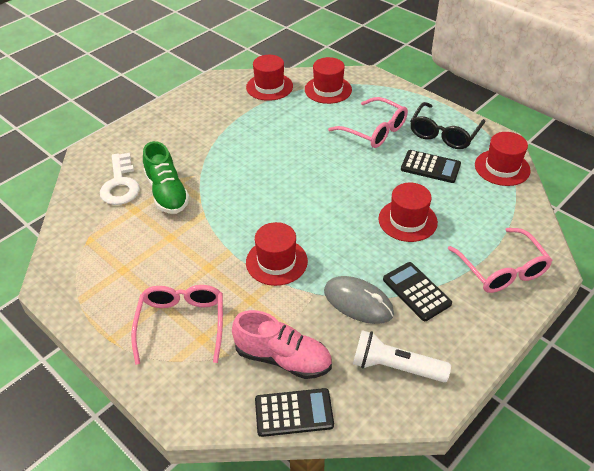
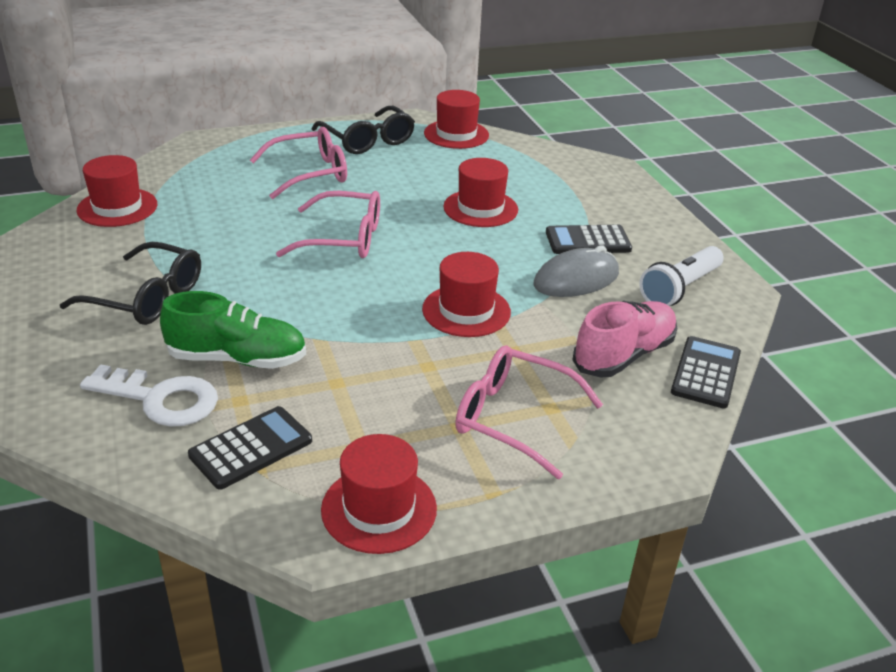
camera: 65 degrees left, 10 degrees down
(197, 138) = (146, 297): none -> black glasses
(328, 90) = (189, 173): red hat -> red hat (379, 509)
(430, 167) = (412, 166): black calculator -> black calculator (251, 448)
(502, 269) = (594, 188): pink glasses -> pink glasses (343, 238)

